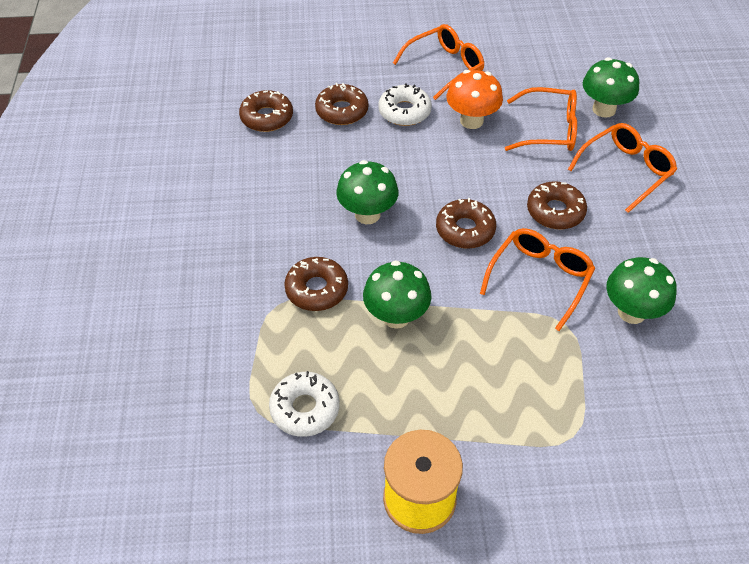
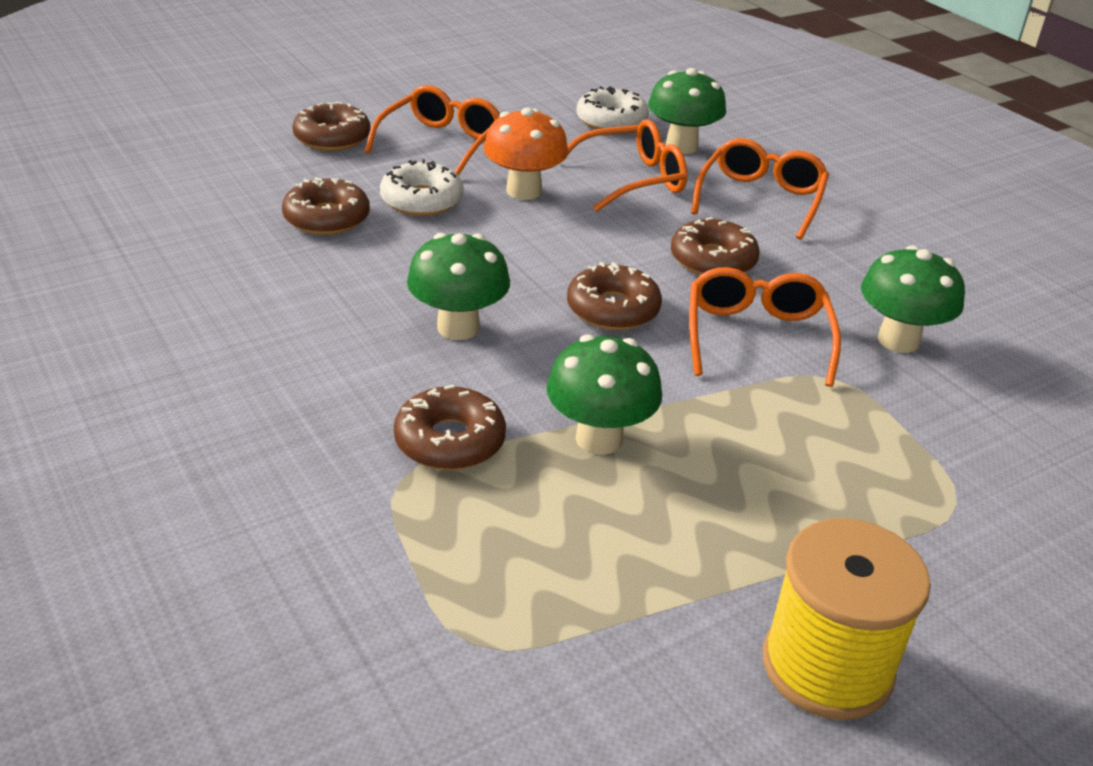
camera: 30 degrees left, 15 degrees down
(267, 117) = (210, 250): brown donut -> brown donut (332, 138)
(305, 408) = (552, 609): white donut -> white donut (611, 121)

